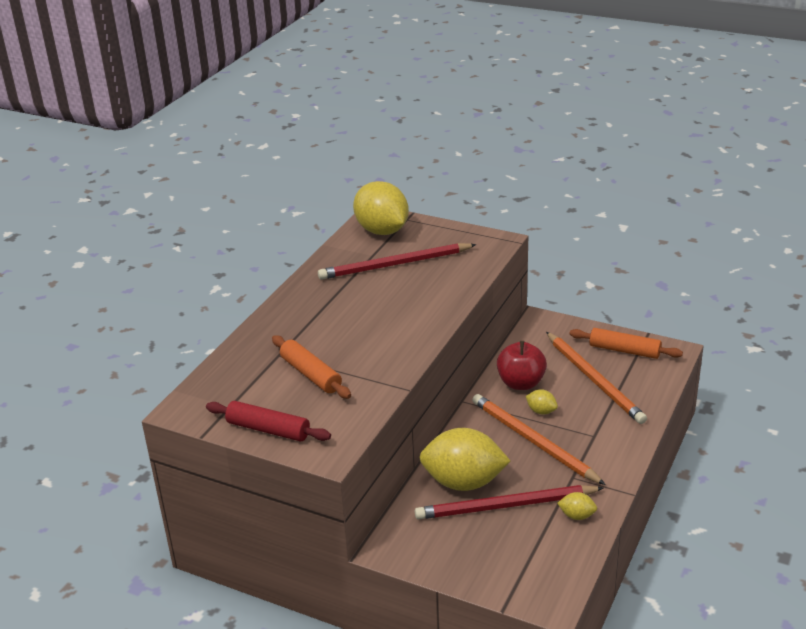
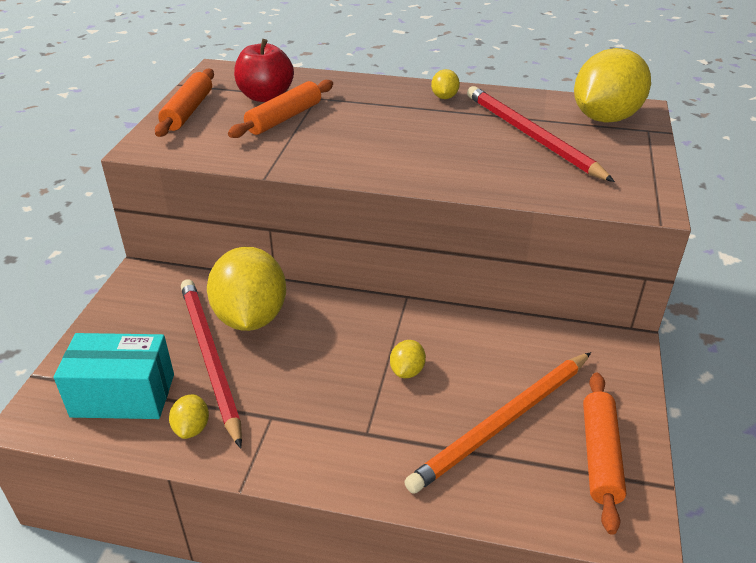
camera: 75 degrees right, 5 degrees up
(268, 429) = (188, 111): red rolling pin -> orange rolling pin
(313, 291) = (444, 97): none -> yellow lemon
(521, 383) = (463, 344): red apple -> red apple (265, 97)
(533, 441) = (340, 369): orange pencil -> none
(537, 553) = (123, 395): none -> turquoise box

